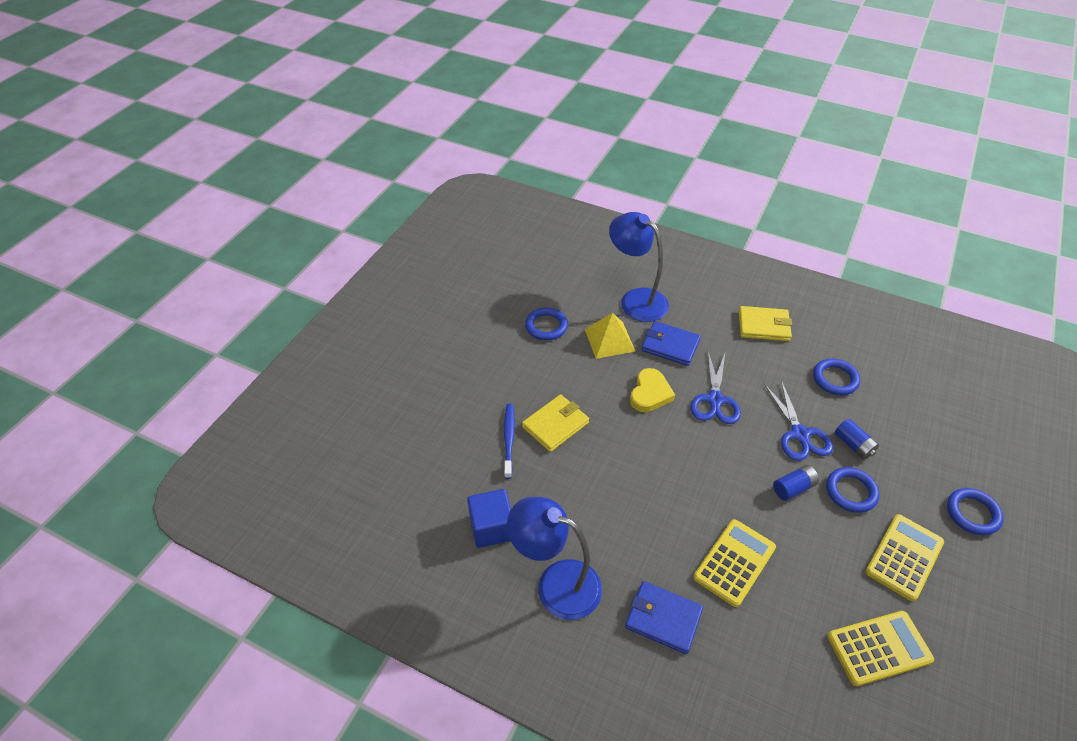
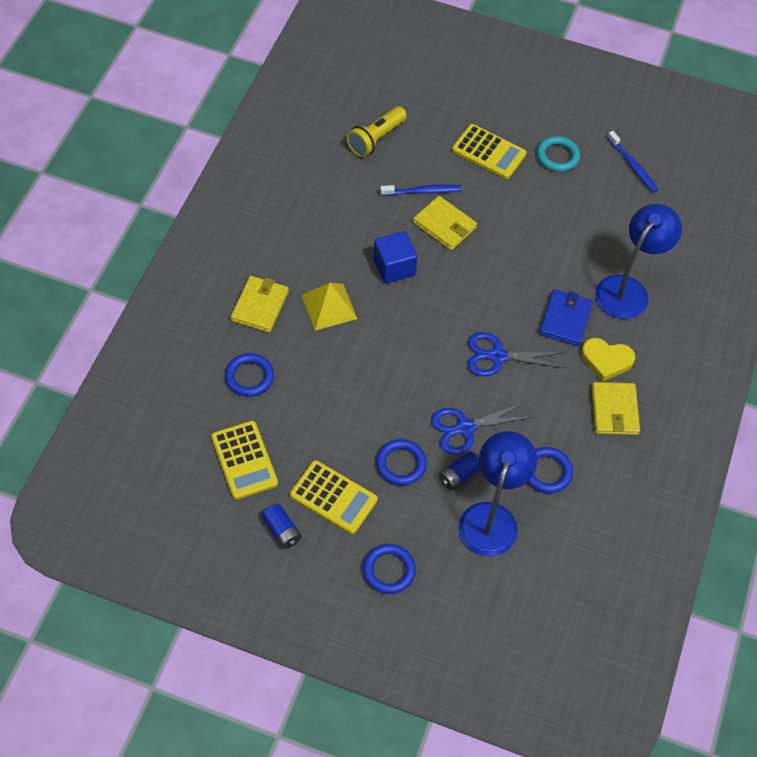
camera: 80 degrees right, 10 degrees up
(427, 476) = (376, 139): none -> yellow flashlight
(478, 326) = (557, 156): none -> turquoise ring
(492, 528) = (331, 187): blue cube -> blue cube (394, 267)
(497, 277) = (632, 166): none -> blue toothbrush
(546, 326) = (570, 211): blue ring -> blue ring (249, 377)
(556, 584) = (284, 233): blue lamp -> blue lamp (491, 517)
(609, 340) = (562, 266): yellow pyramid -> yellow pyramid (329, 306)
(650, 393) = (496, 300): yellow heart -> yellow heart (606, 360)
(663, 618) = (260, 306): blue wallet -> yellow wallet
(734, 562) = (315, 359): yellow calculator -> yellow calculator (489, 152)
(793, 488) = (399, 414): blue battery -> blue battery (281, 531)

